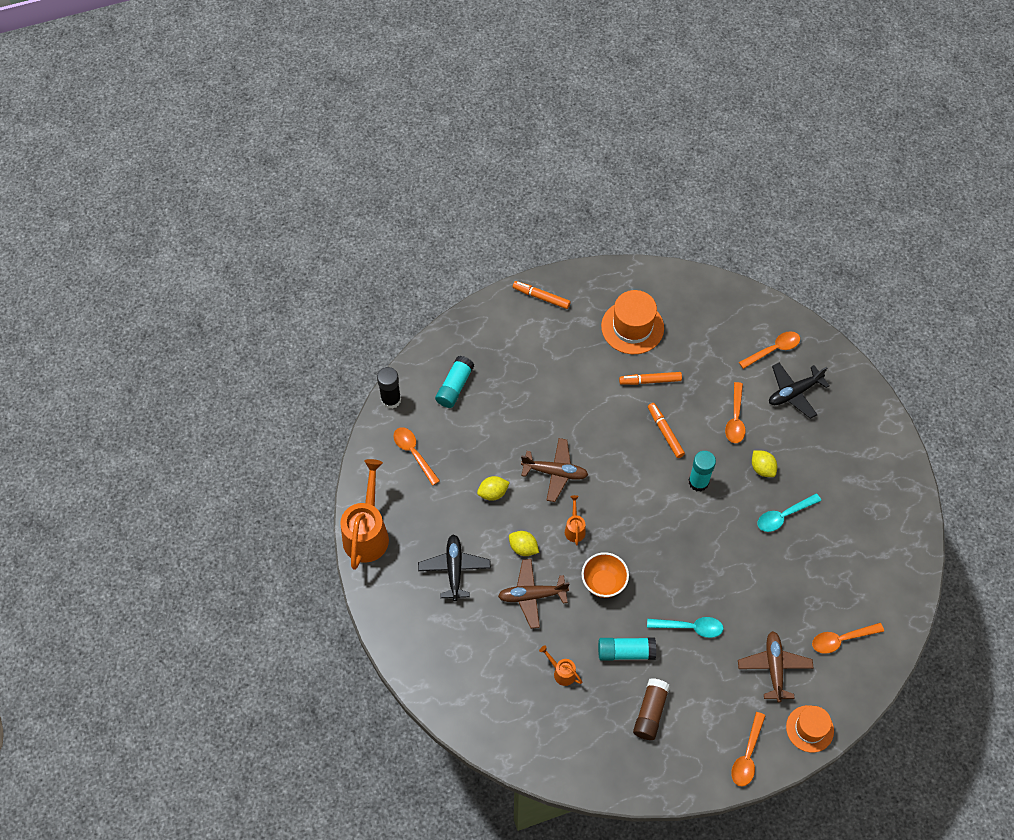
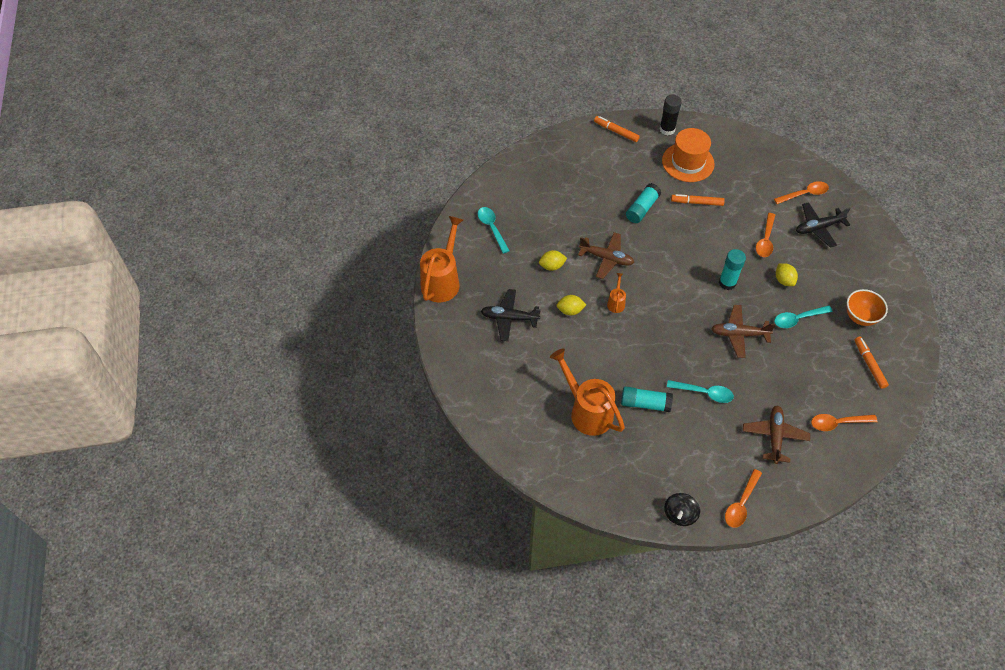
camera: 10 degrees right, 5 degrees down
(391, 400) = (480, 187): black glue stick -> black glue stick (667, 129)
(413, 453) = (492, 228): orange spoon -> turquoise spoon
(454, 569) = (509, 318): black plane -> black plane turned 90 degrees counterclockwise
(455, 386) = (534, 185): turquoise glue stick -> turquoise glue stick (642, 208)
(523, 548) = (570, 310): yellow lemon -> yellow lemon turned 45 degrees counterclockwise
(532, 595) = (571, 348): brown plane -> brown plane (739, 334)
(561, 672) = (587, 411): orange watering can -> orange watering can, size x2.19
(603, 583) = (634, 347): orange bowl -> orange bowl (860, 317)
(650, 712) = (659, 455): brown glue stick -> none
(665, 432) = (704, 242): orange marker -> orange marker (869, 364)
(682, 780) = (679, 514): none -> black spinning top
(809, 728) = (800, 491): orange hat -> none

